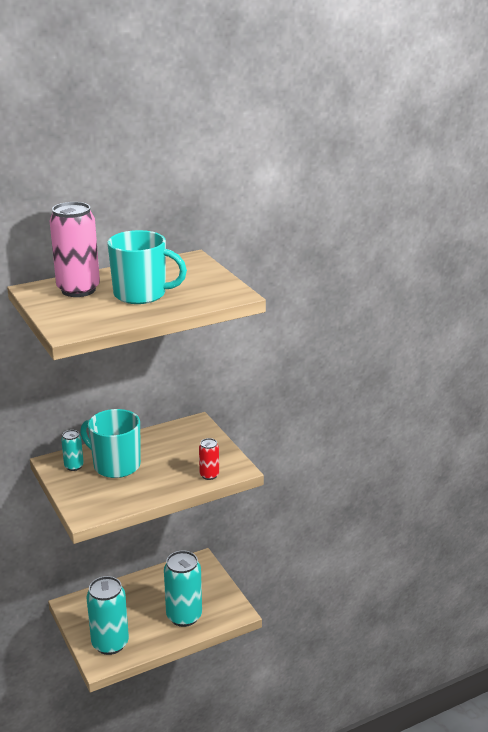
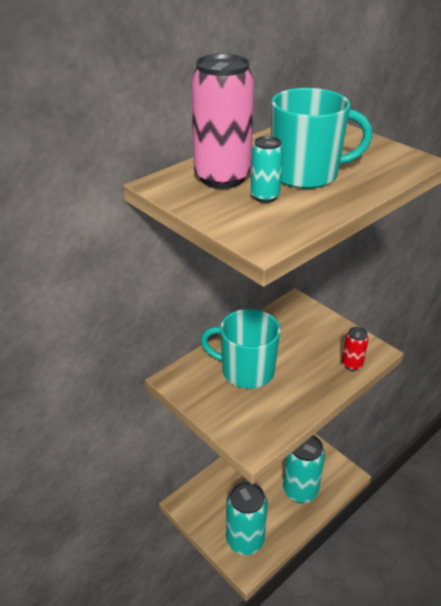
camera: 15 degrees left, 10 degrees up
(74, 466) = (201, 381): turquoise can -> turquoise can (265, 197)

